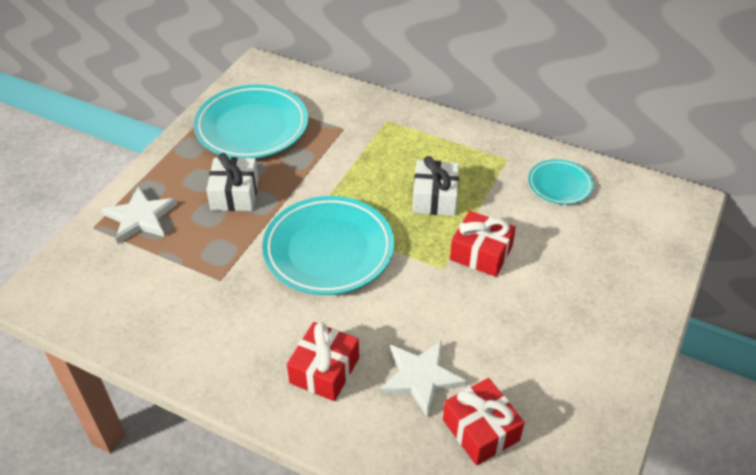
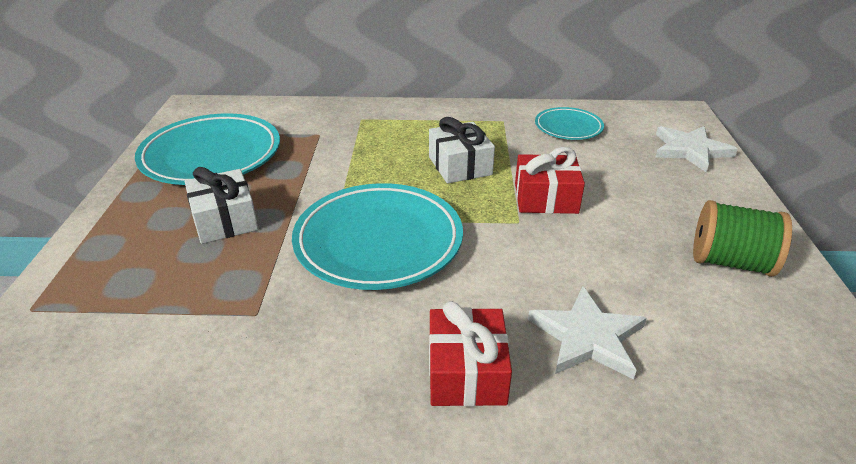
camera: 25 degrees left, 10 degrees down
(140, 217) = (102, 278): white star -> white star (690, 150)
(480, 430) = (703, 368): red gift -> none
(579, 362) = (730, 262): none -> green spool

